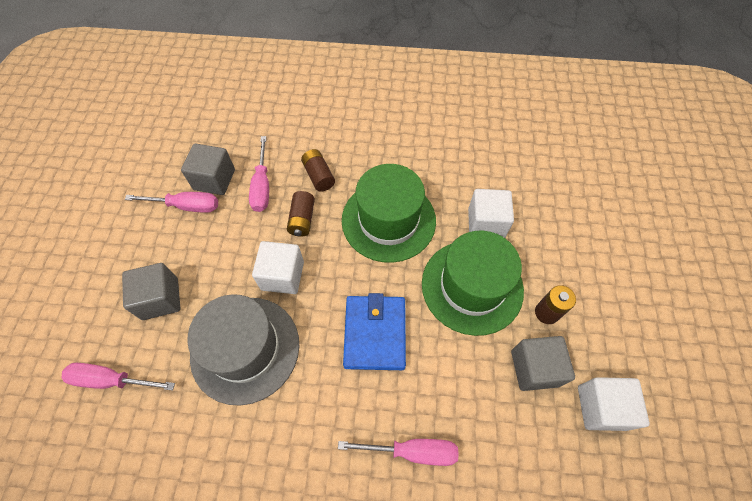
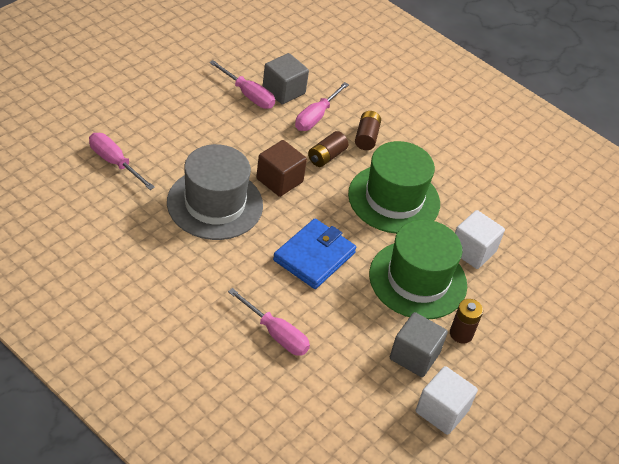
camera: 30 degrees right, 15 degrees down
(160, 299) = (183, 138): grey cube -> none
(282, 275) = (279, 180): white cube -> brown cube

